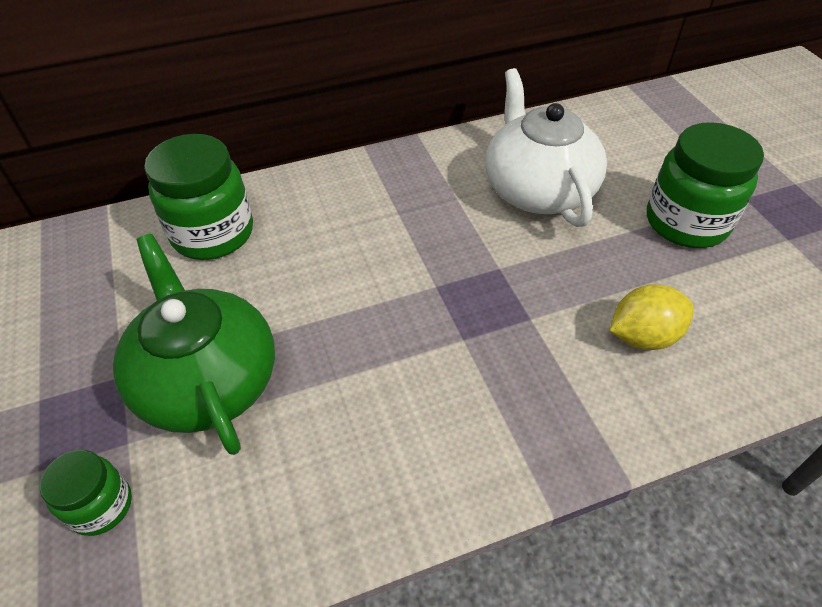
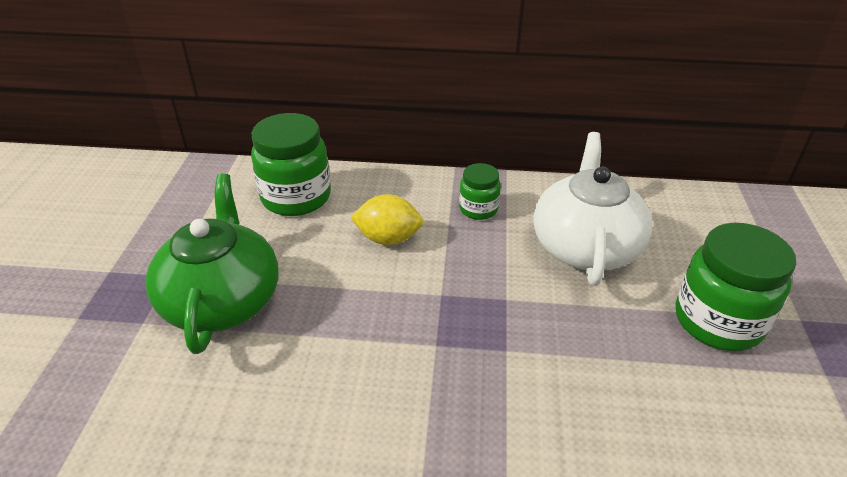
camera: 25 degrees right, 10 degrees down
(101, 506) = (98, 358): green jar -> green jar (478, 209)
(643, 336) = (604, 405): yellow lemon -> yellow lemon (388, 238)

